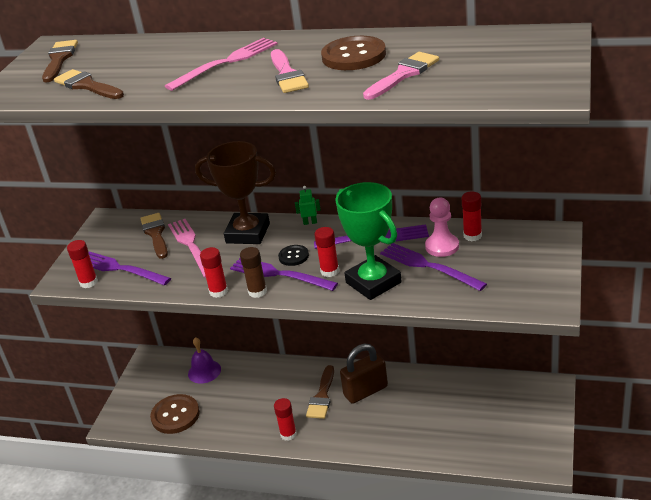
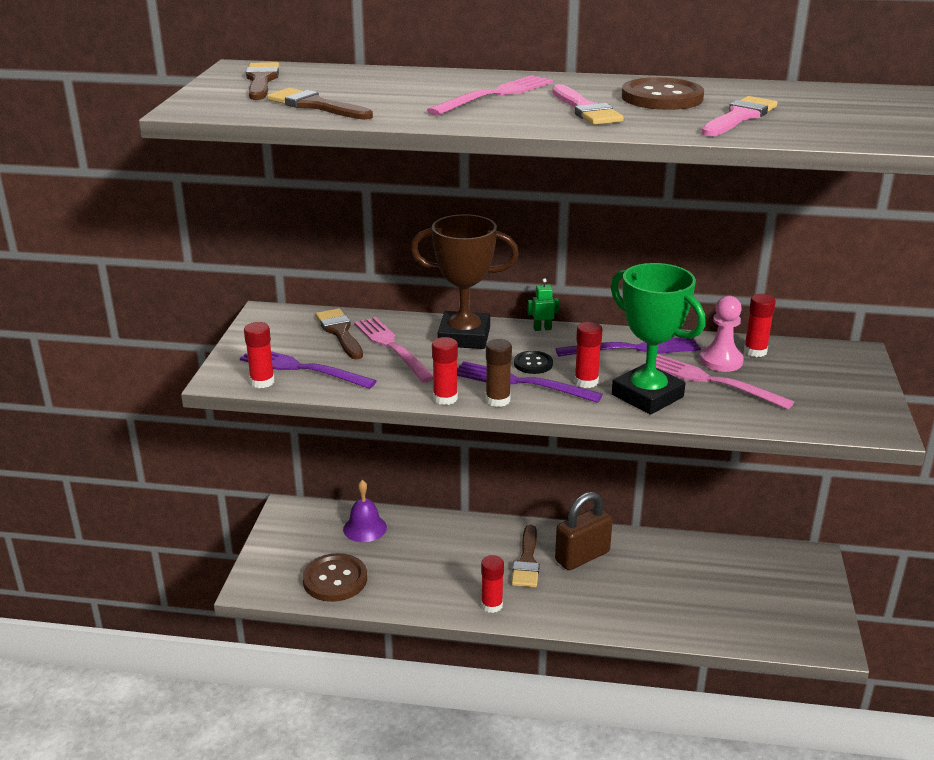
camera: 10 degrees left, 5 degrees down
(428, 266) = (711, 381): purple fork -> pink fork

